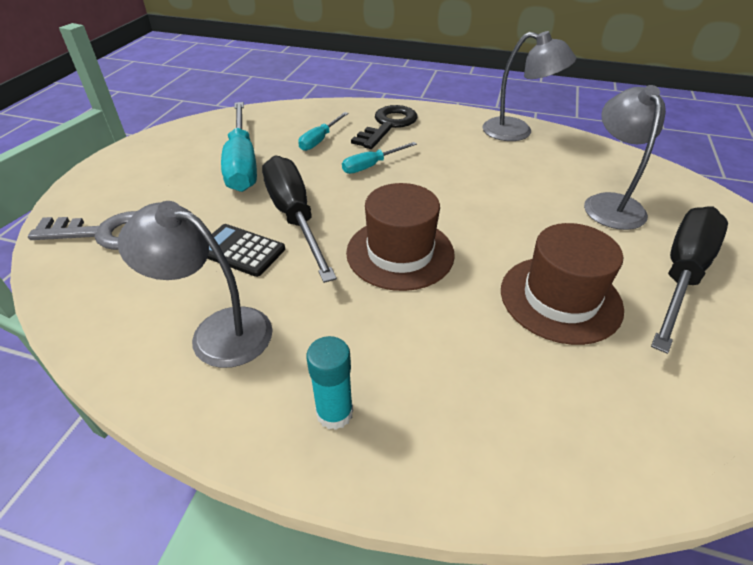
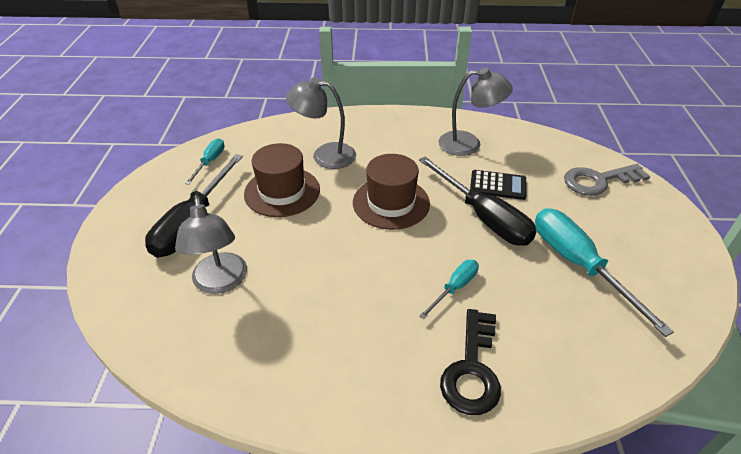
camera: 165 degrees right, 0 degrees up
(320, 140) = (533, 319): turquoise screwdriver -> turquoise screwdriver (210, 162)
(334, 413) = (391, 127): turquoise glue stick -> none
(517, 132) = (301, 393): grey lamp -> grey lamp (325, 155)

